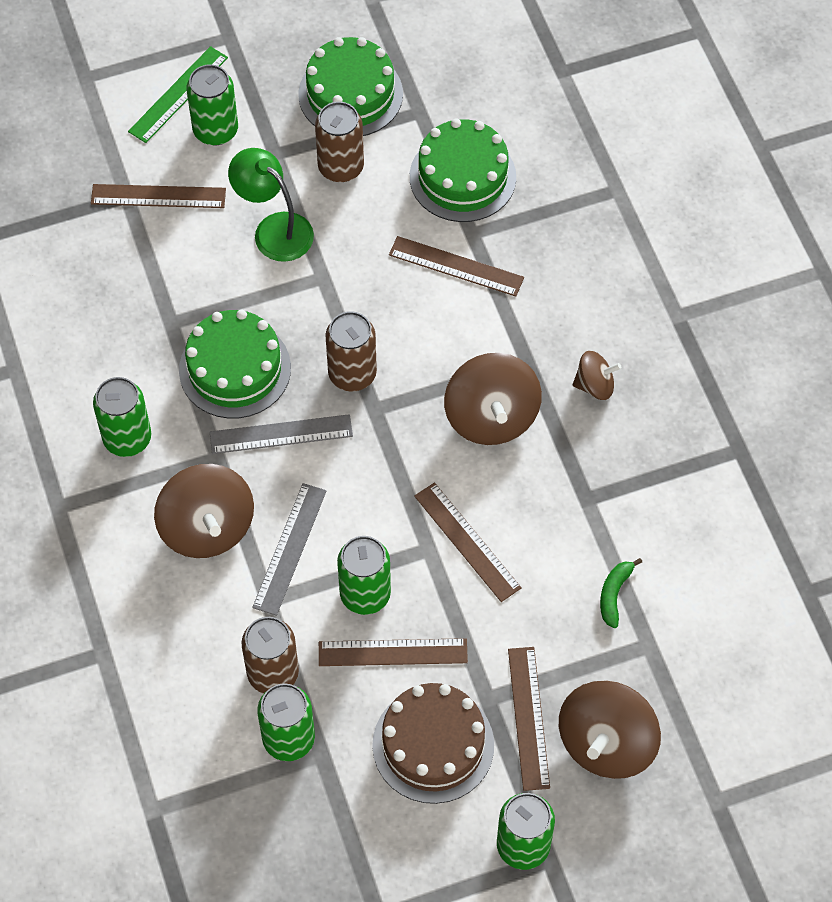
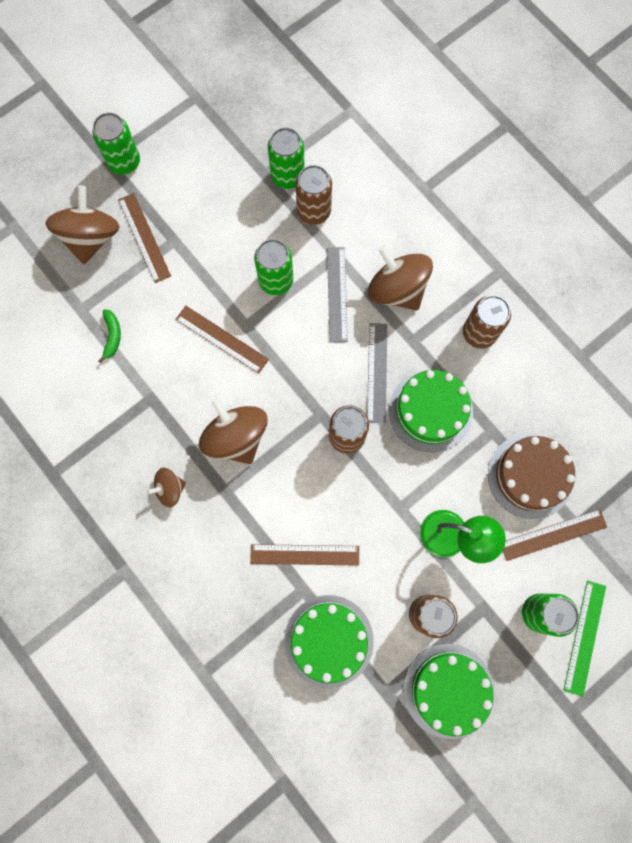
camera: 160 degrees right, 15 degrees up
(127, 438) = (479, 333): green can -> brown can
(281, 434) = (377, 372): grey ruler -> grey ruler turned 60 degrees counterclockwise
(392, 652) = (244, 249): brown ruler -> none
(433, 745) = (198, 202): brown cake -> brown cake (530, 476)

